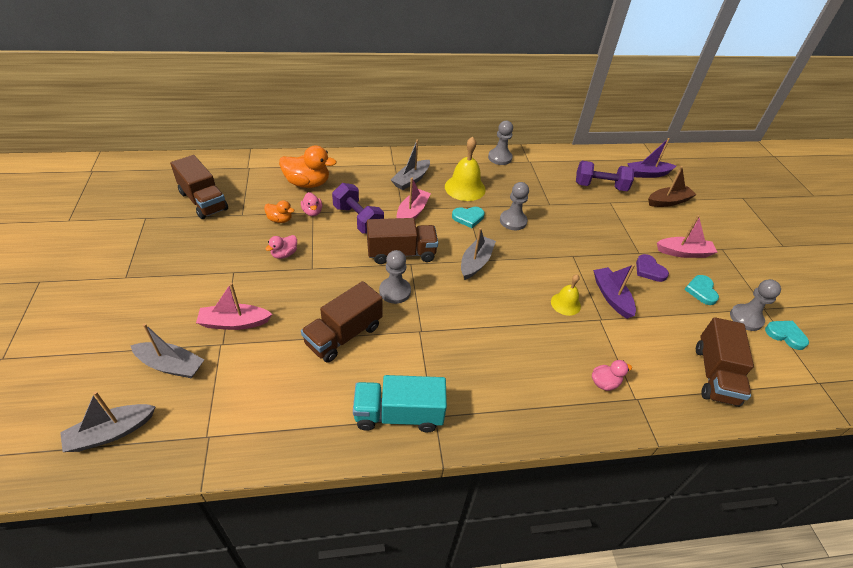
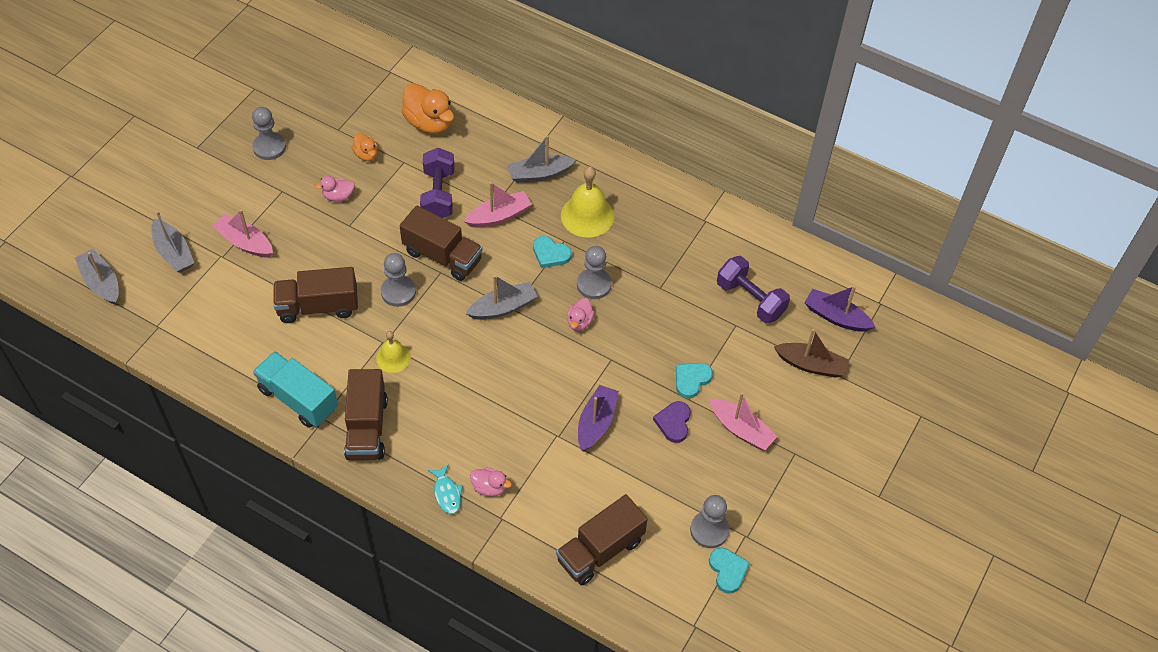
camera: 40 degrees right, 10 degrees up
(111, 433) = (101, 282): grey boat -> grey boat turned 45 degrees clockwise
(203, 201) = (316, 94): brown truck -> brown truck (367, 427)
(312, 212) = (403, 162): pink duck -> pink duck (579, 322)
(500, 158) = (673, 197): grey pawn -> grey pawn (269, 147)
(565, 304) = (542, 400): yellow bell -> yellow bell (393, 358)
(584, 408) = (447, 493): none -> turquoise fish
(701, 291) = (700, 477): turquoise heart -> turquoise heart (691, 380)

